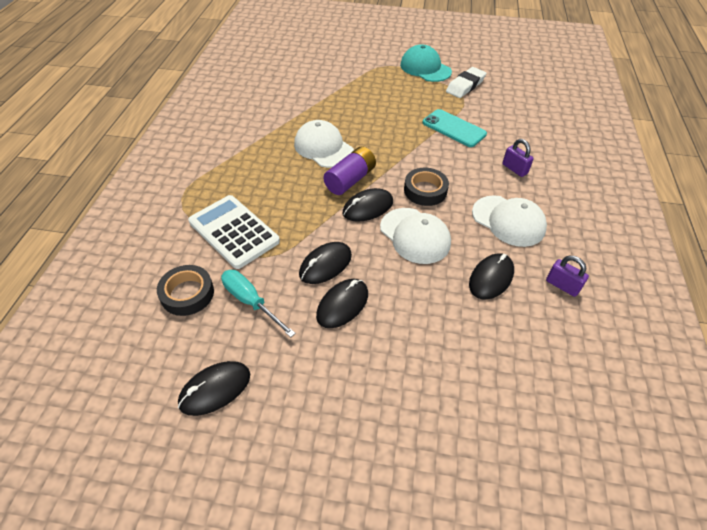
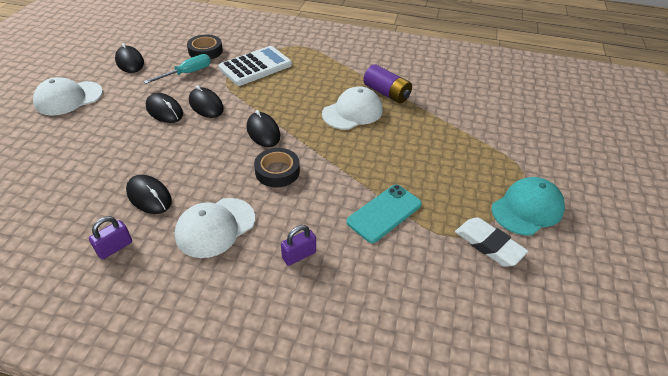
camera: 95 degrees right, 5 degrees down
(350, 180) = (303, 124): purple battery -> purple battery (386, 93)
(415, 235) = (219, 156): white cap -> white cap (68, 98)

